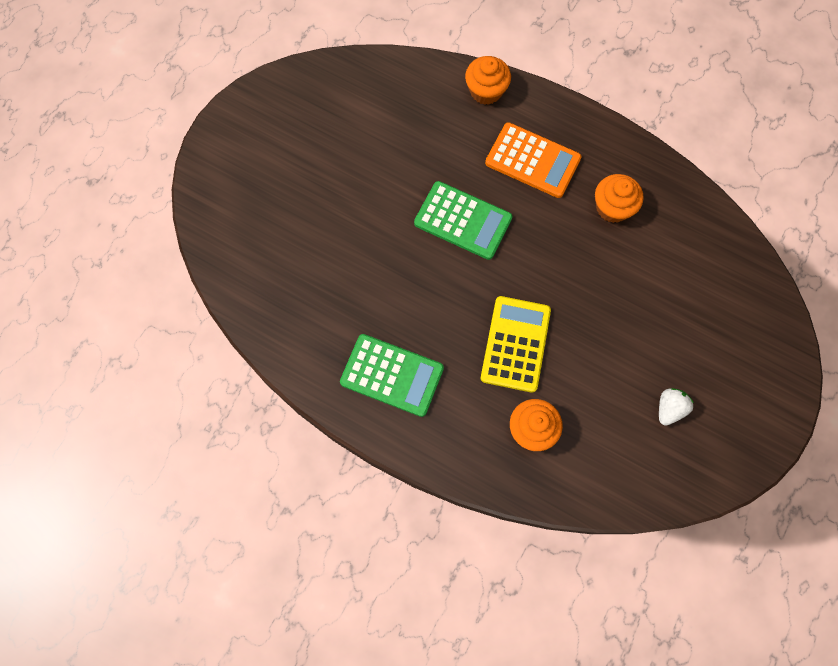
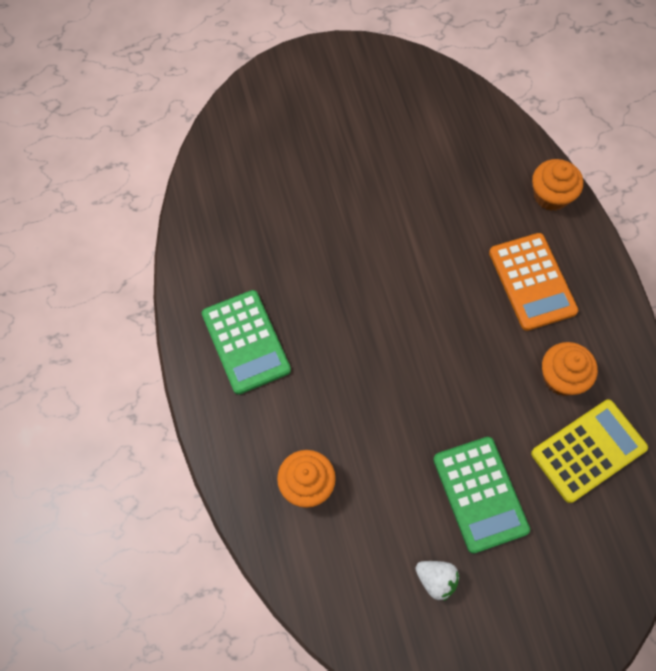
camera: 45 degrees right, 5 degrees down
(463, 221) = (424, 278): green calculator -> green calculator (480, 494)
(515, 344) = (364, 408): yellow calculator -> yellow calculator (588, 451)
(669, 408) = (436, 580): white strawberry -> white strawberry turned 45 degrees clockwise

